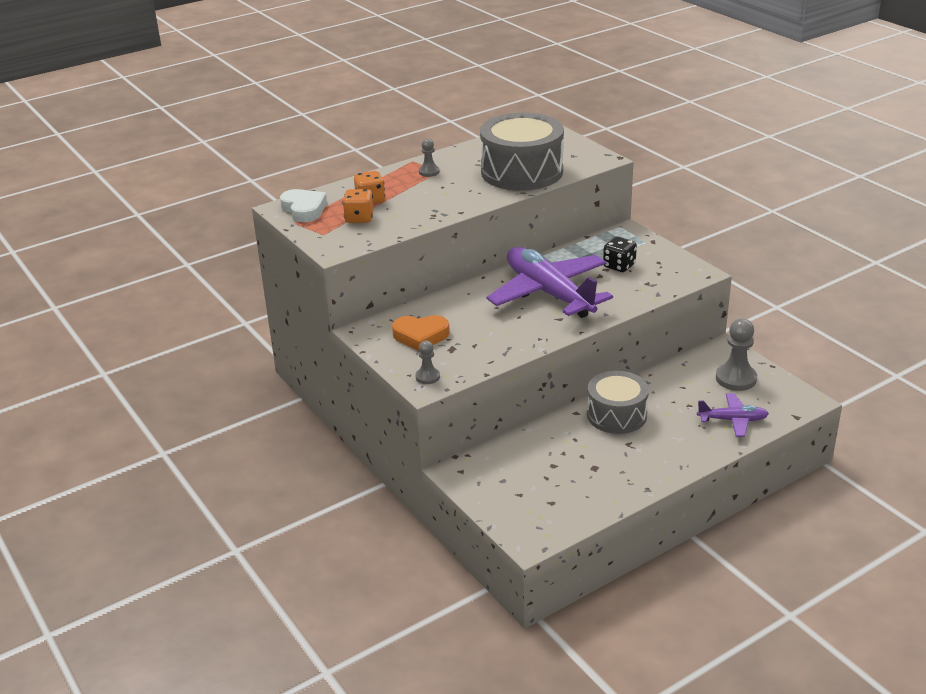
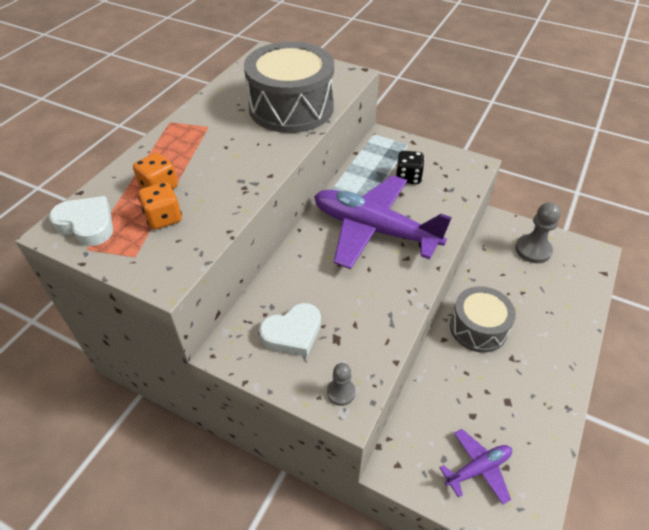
camera: 30 degrees left, 15 degrees up
(420, 336) = (292, 333): orange heart -> white heart
(429, 172) = (198, 131): grey pawn -> none
(733, 420) = (566, 296): purple plane -> purple plane (478, 468)

